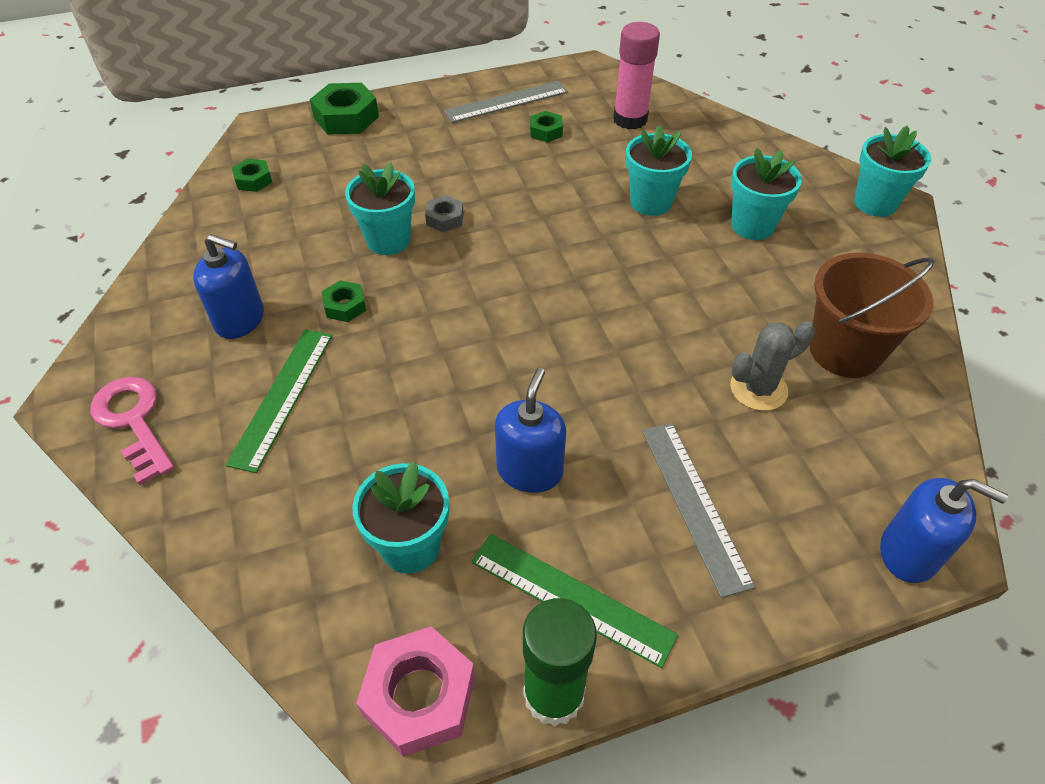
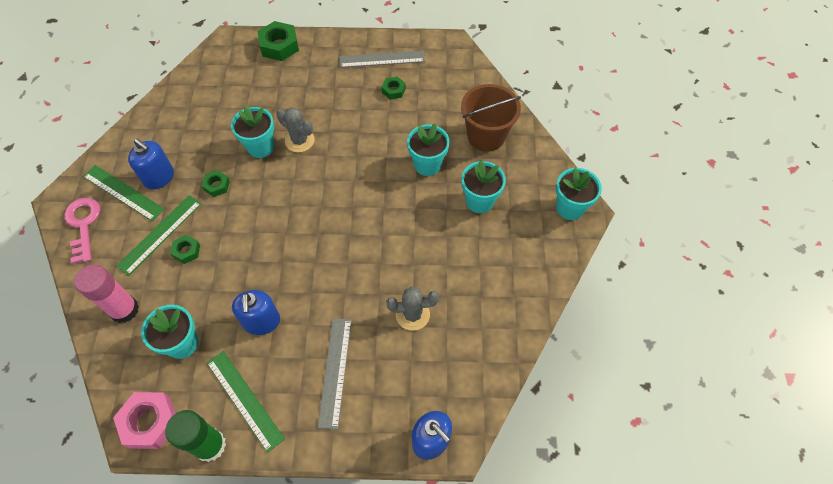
camera: 20 degrees right, 10 degrees up
(185, 356) = (123, 192): none -> green ruler
(253, 180) = (206, 80): green nut -> green nut (186, 251)
(445, 218) = (299, 141): grey nut -> grey cactus
(530, 470) = (261, 321): blue soap dispenser -> blue soap dispenser turned 135 degrees clockwise
(630, 119) = (452, 95): pink glue stick -> pink glue stick (124, 310)
(845, 351) = (479, 307): brown bucket -> brown bucket (486, 136)

